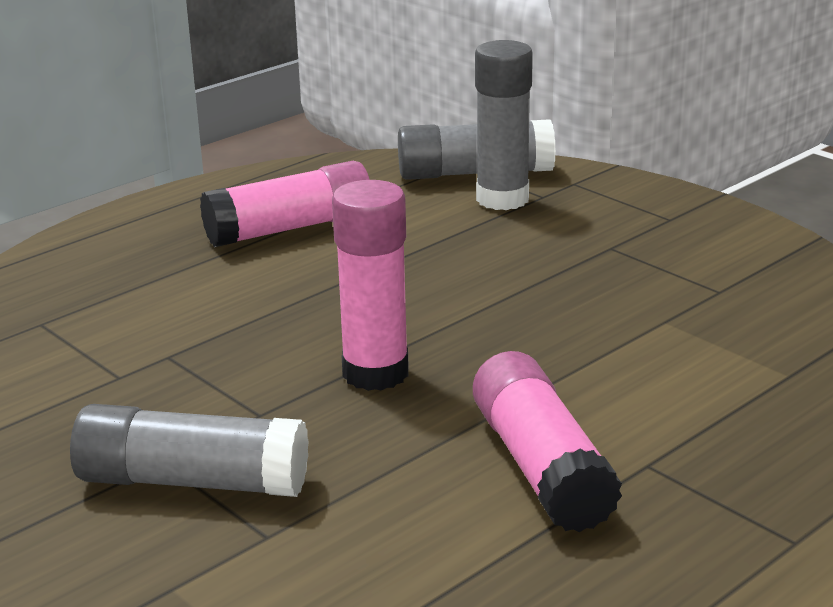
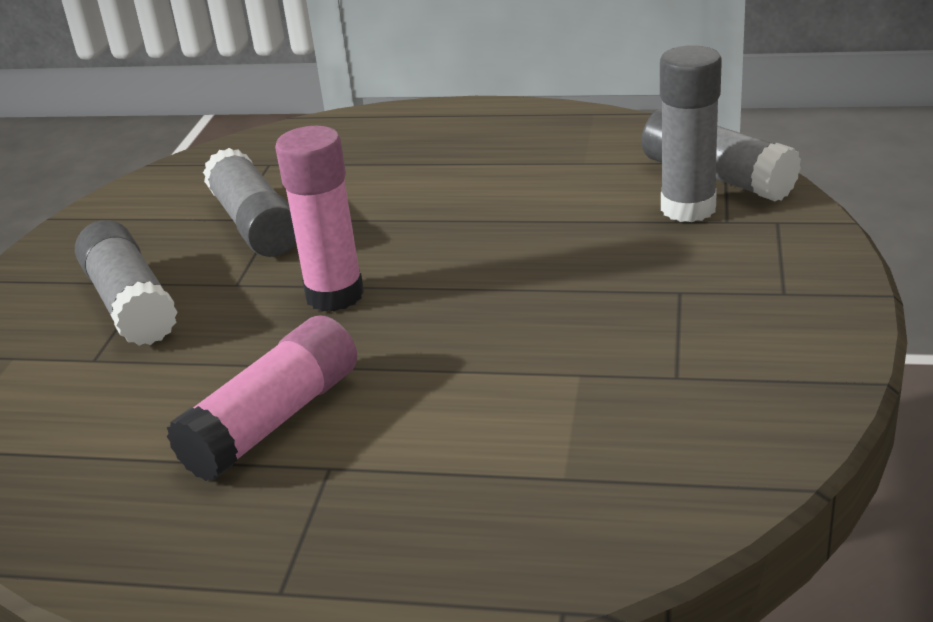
camera: 55 degrees right, 5 degrees up
(161, 368) = (255, 224): none -> grey glue stick
(290, 228) = (505, 164): pink glue stick -> none

